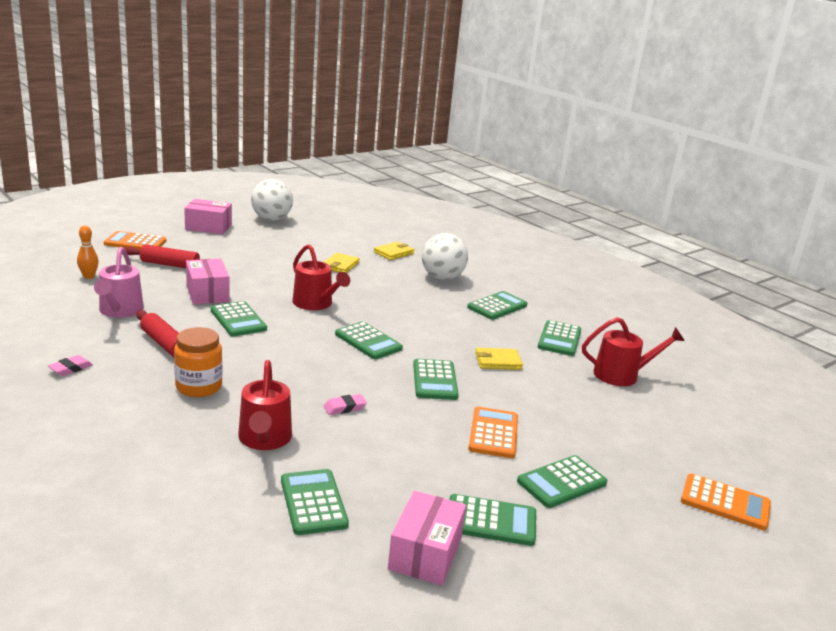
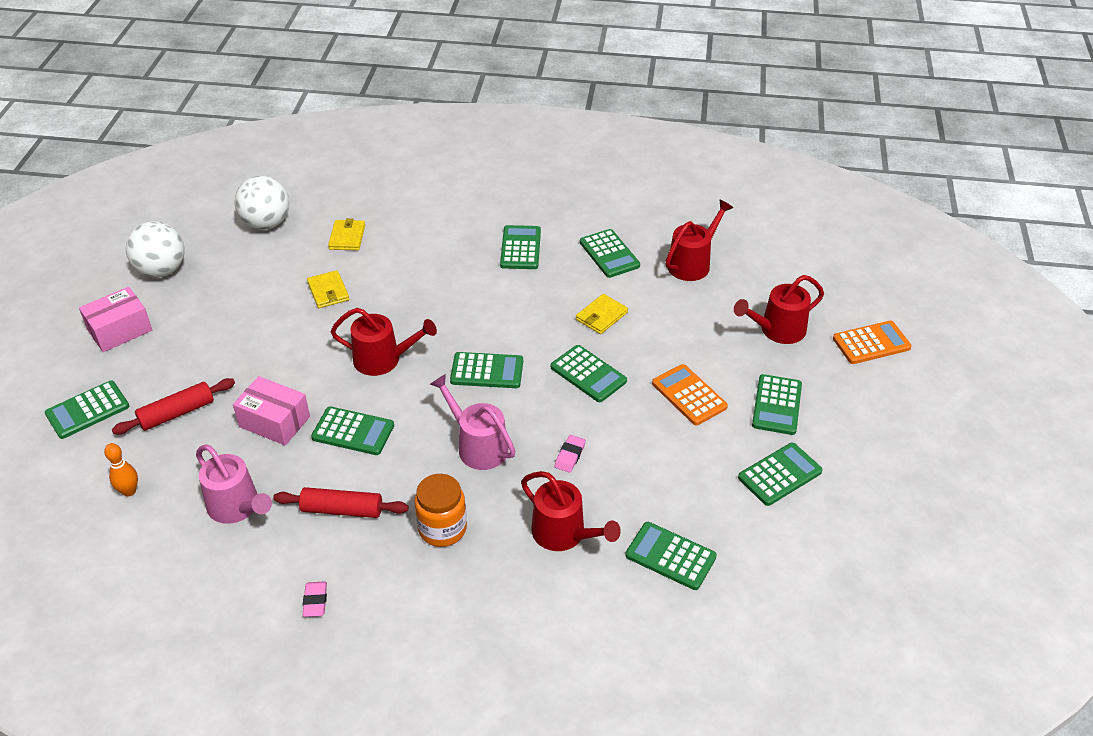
camera: 40 degrees left, 20 degrees up
(135, 242) = (87, 410): orange calculator -> green calculator
(295, 367) = (478, 446): none -> pink watering can
(425, 553) = (779, 533): pink box -> none
(442, 277) = (432, 242): white ball -> white ball (266, 223)
(638, 445) = (777, 330): none -> red watering can

